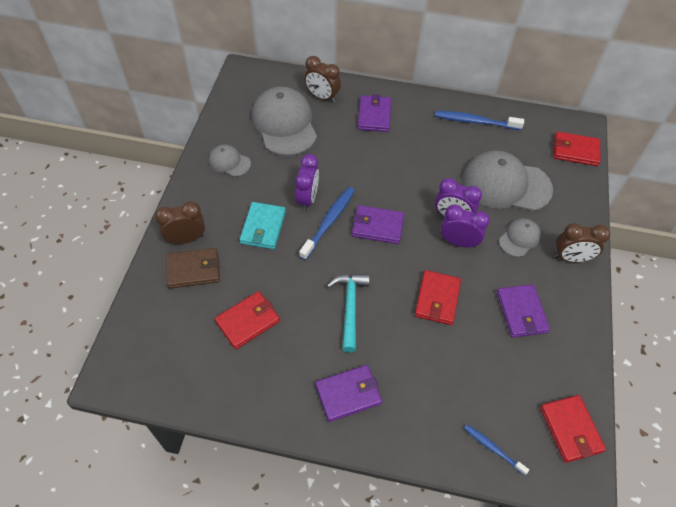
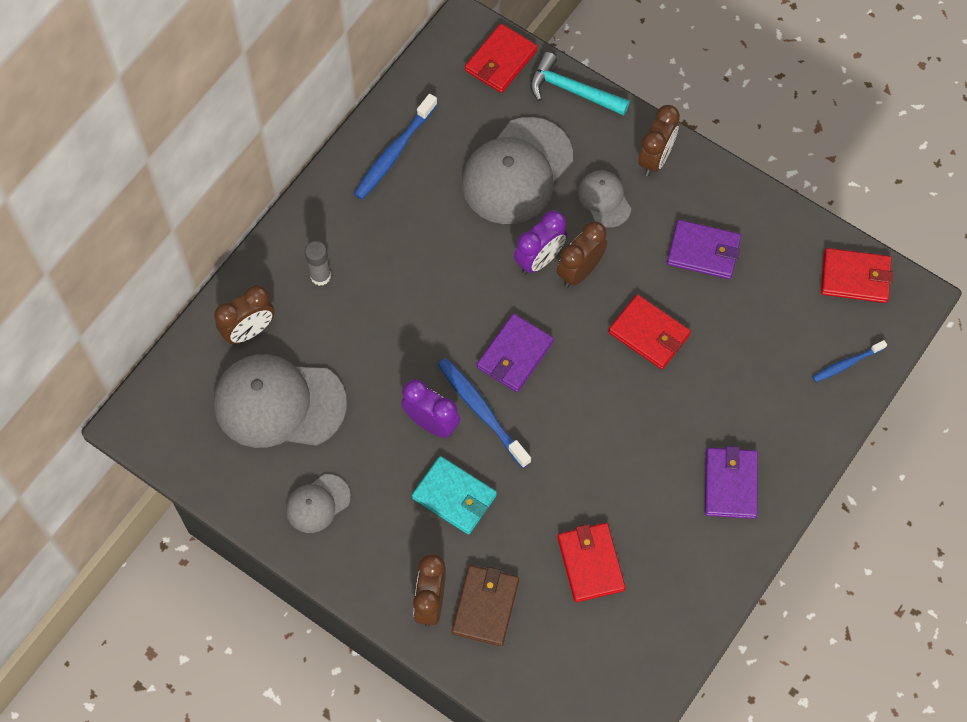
camera: 65 degrees left, 10 degrees up
(349, 307) = (619, 437): turquoise hammer -> turquoise hammer (572, 90)
(374, 115) = (320, 276): purple wallet -> grey glue stick
(458, 242) = (580, 271): purple clock -> brown clock

